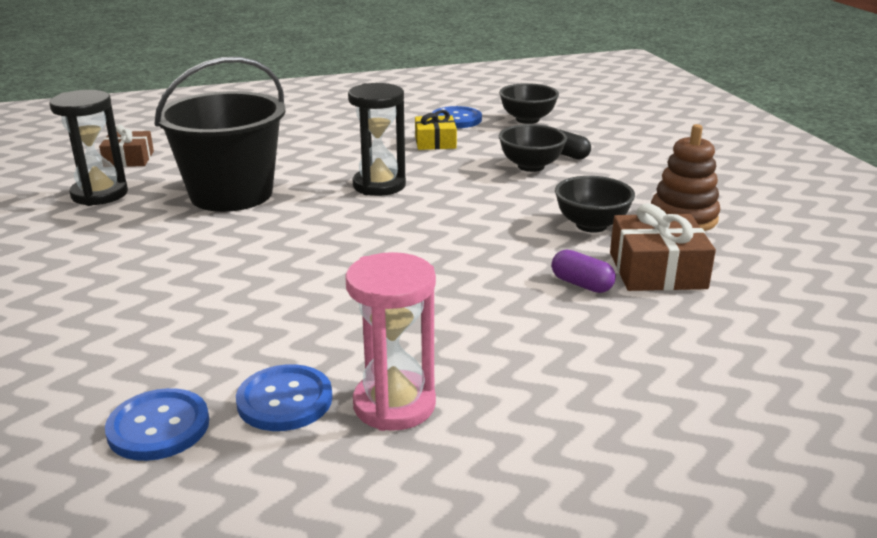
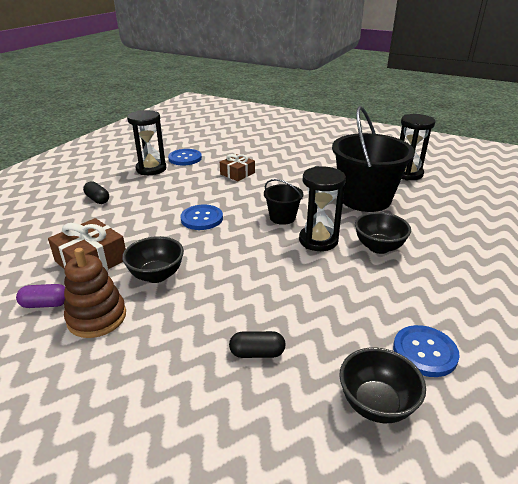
camera: 135 degrees right, 5 degrees up
(129, 159) = (459, 191): brown gift -> brown gift (237, 173)
(158, 427) = (206, 144): blue button -> blue button (202, 218)
(363, 218) = (282, 217): none -> black bucket
(394, 405) = (151, 169): pink hourglass -> black hourglass
(435, 142) = (372, 303): yellow gift -> none
(531, 166) = (263, 316): black bowl -> black bowl (378, 247)
(578, 372) = (97, 199): none -> black capsule
(581, 284) = (127, 233): purple capsule -> purple capsule (45, 304)

